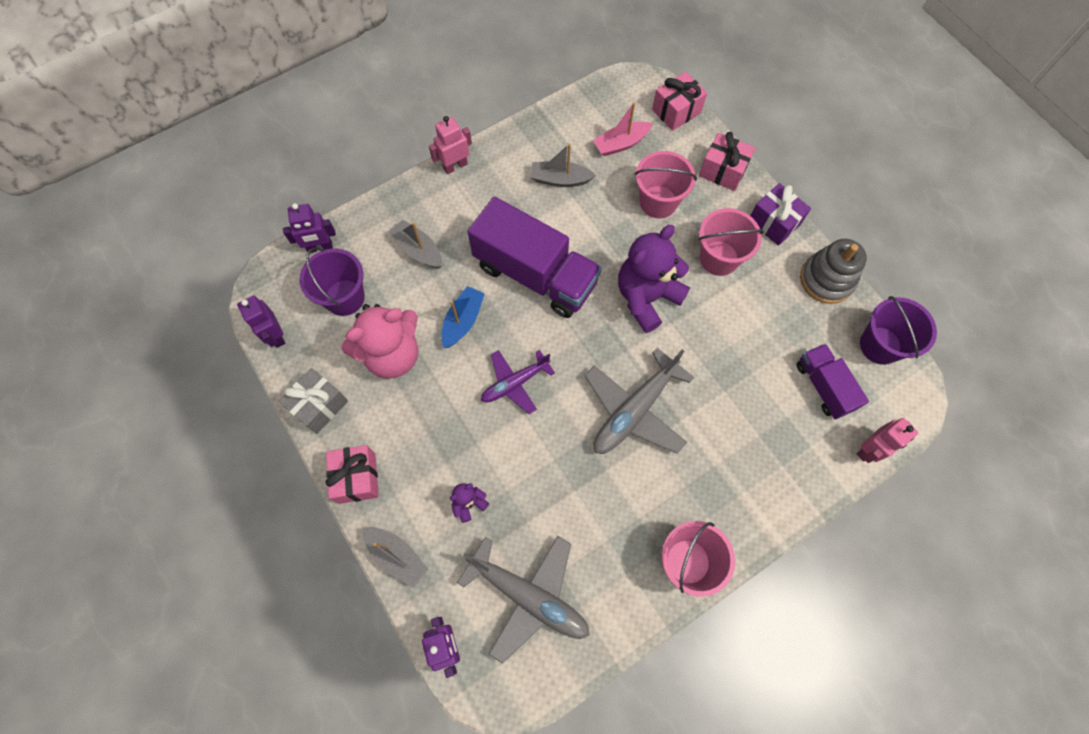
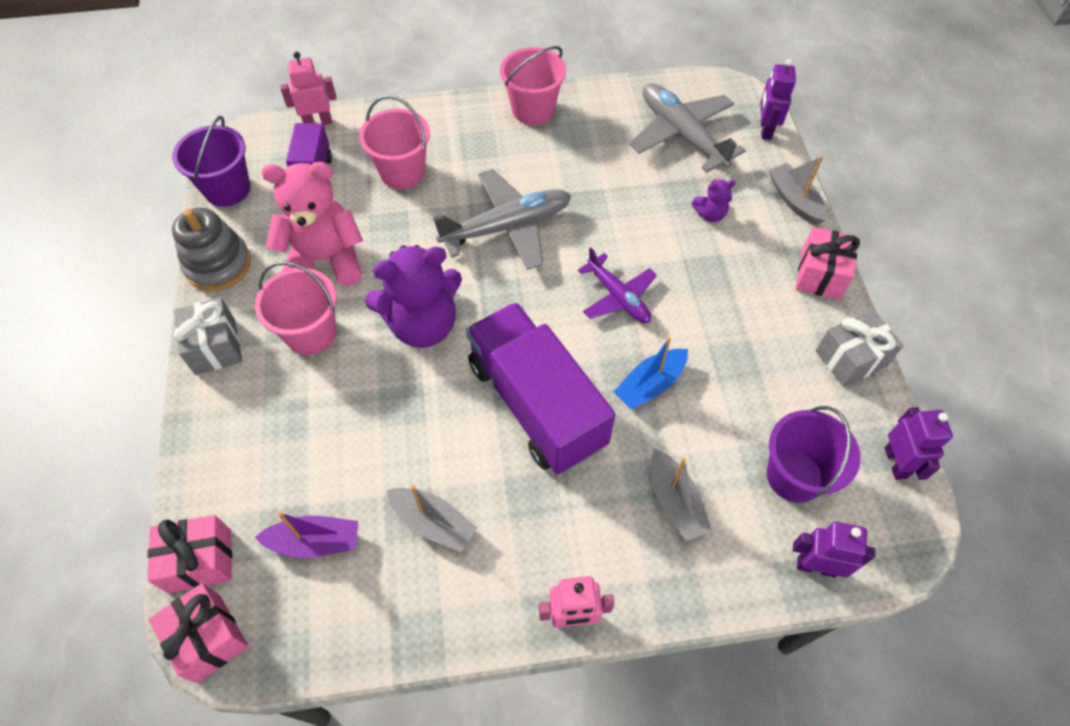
camera: 155 degrees left, 10 degrees down
(392, 354) = (749, 380): pink teddy bear -> pink teddy bear (325, 260)
(515, 383) = (618, 297): purple plane -> purple plane turned 60 degrees clockwise
(621, 144) = (315, 542): pink boat -> purple boat
(658, 202) = (328, 432): pink bucket -> pink bucket (402, 172)
(722, 171) = (216, 438): pink gift -> pink gift (208, 638)
(774, 222) = (215, 346): purple gift -> grey gift

